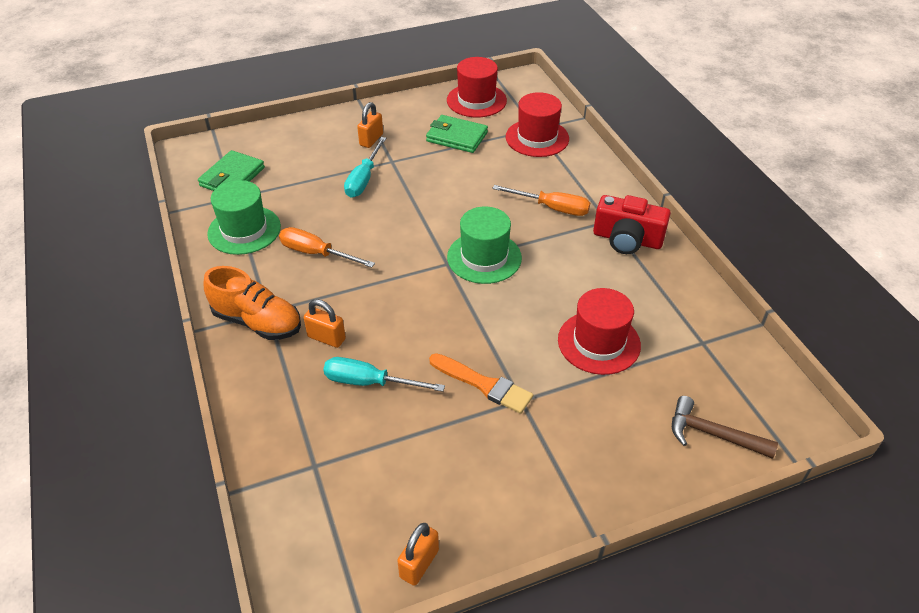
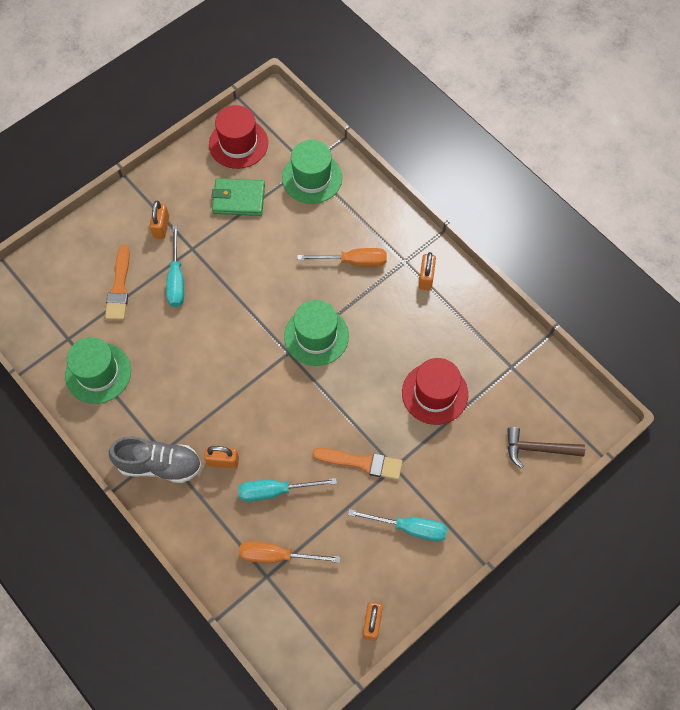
camera: 20 degrees left, 20 degrees up
(232, 177) = (54, 314): green wallet -> none
(257, 322) = (159, 465): orange shoe -> grey shoe
(305, 172) = (119, 287): none -> orange brush
(316, 253) = (174, 378): orange screwdriver -> orange screwdriver (277, 556)
(513, 469) = (409, 528): none -> turquoise screwdriver
(537, 138) = (312, 178): red hat -> green hat
(627, 239) = (426, 278): red camera -> orange padlock

